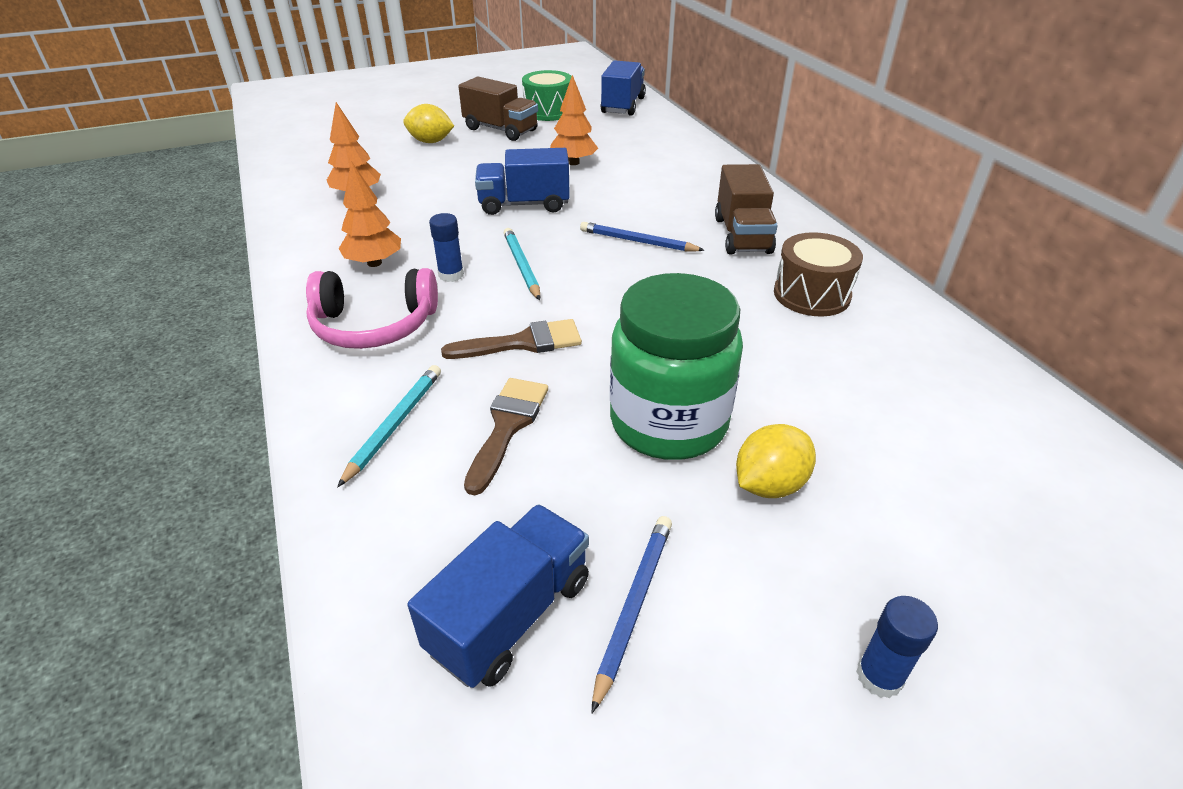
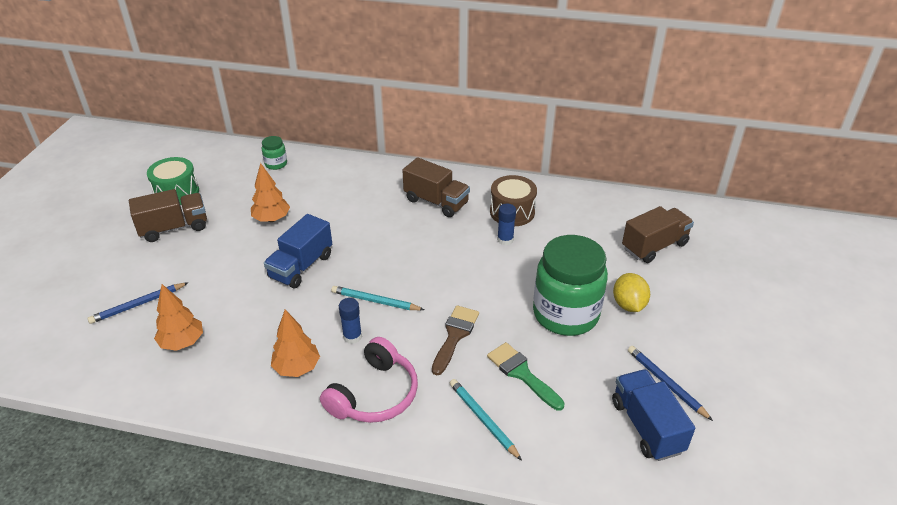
camera: 55 degrees left, 0 degrees up
(430, 141) = (143, 270): yellow lemon -> none
(507, 426) = (521, 373): brown brush -> green brush
(623, 105) = (217, 157): blue truck -> none
(637, 241) = (400, 242): blue pencil -> blue pencil (138, 305)
(657, 131) = (276, 164): none -> green jar
(879, 676) = (737, 333): blue glue stick -> blue glue stick (505, 240)
(953, 463) = (654, 246): none -> brown truck

